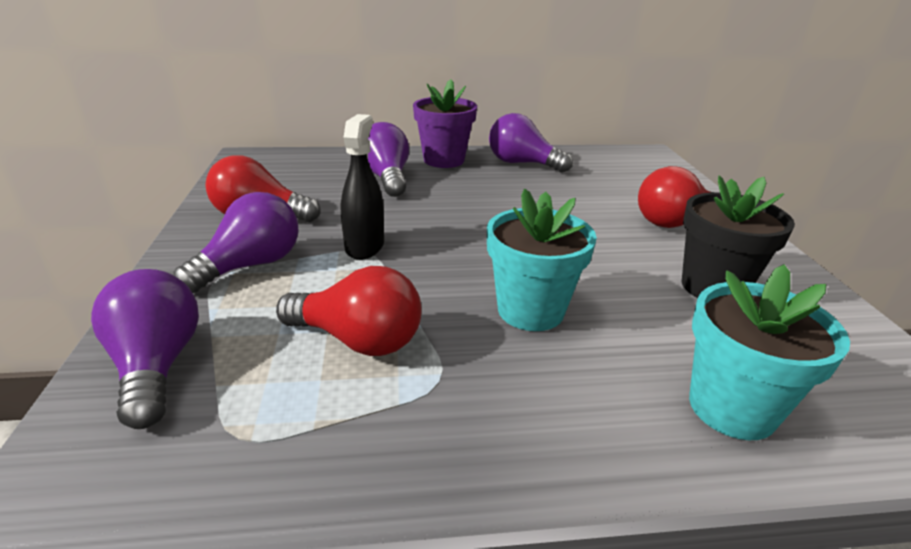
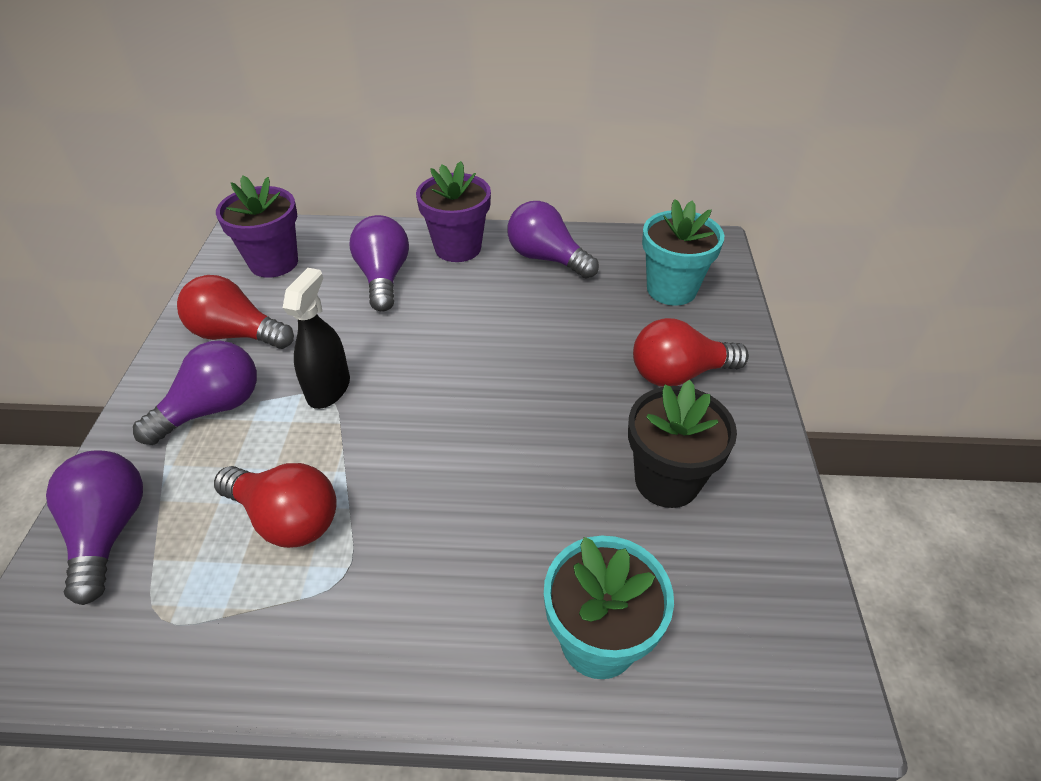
camera: 10 degrees right, 15 degrees up
(281, 173) = (274, 262): none -> purple flower pot
(530, 310) = (461, 496): turquoise flower pot -> turquoise flower pot (671, 289)

